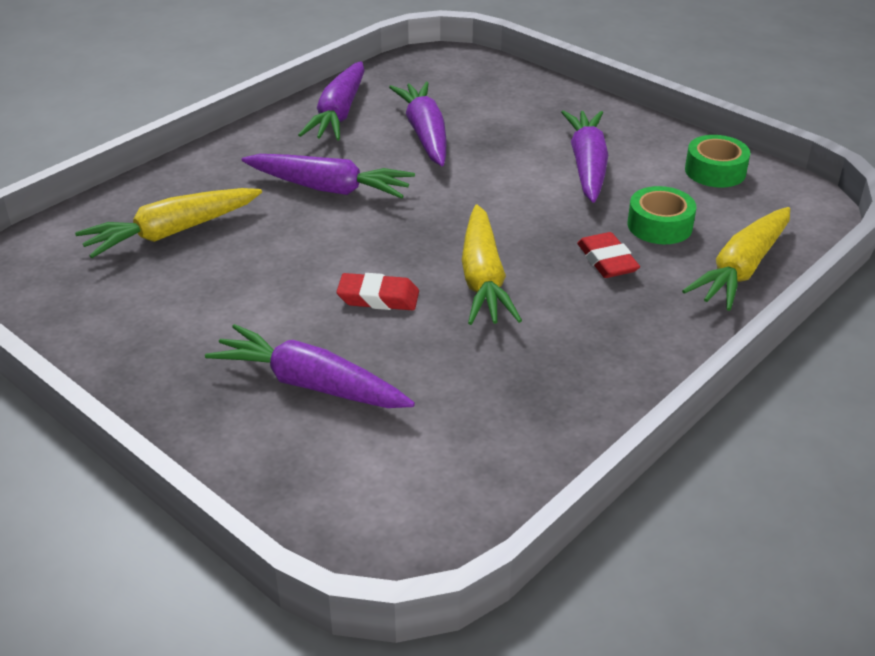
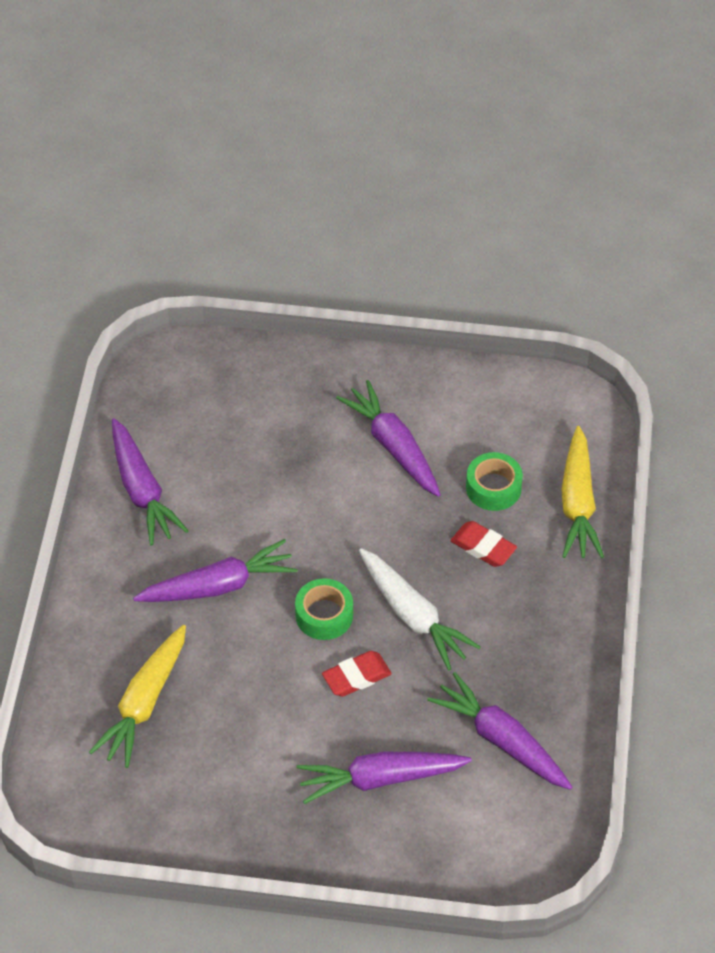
camera: 35 degrees left, 15 degrees up
(425, 134) = (236, 477): purple carrot -> purple carrot (501, 740)
(483, 279) = (413, 616): yellow carrot -> white carrot
(715, 171) = (491, 400): green tape -> green tape (324, 615)

